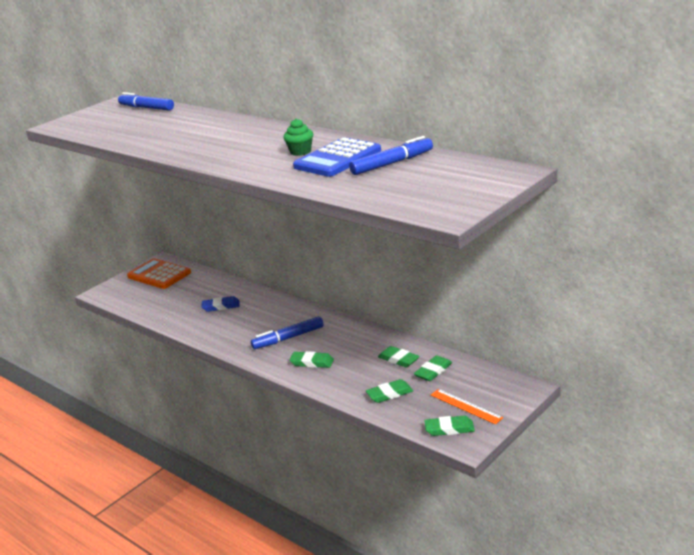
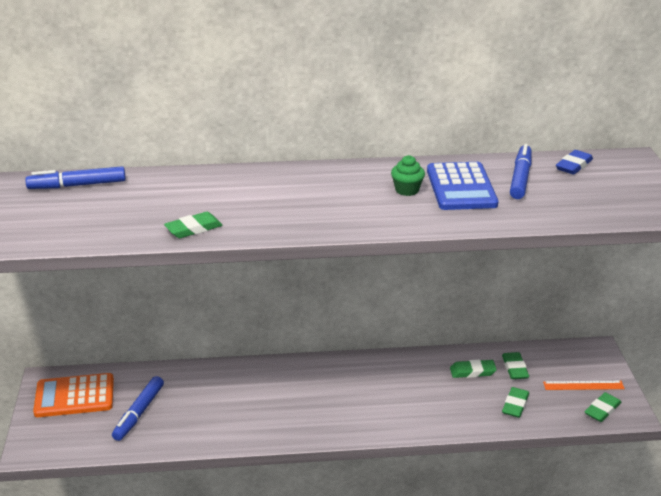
camera: 50 degrees left, 5 degrees up
(221, 306) = (217, 399): blue eraser -> blue eraser (573, 165)
(288, 338) = (345, 398): blue marker -> blue marker (139, 413)
(312, 362) = (406, 410): green eraser -> green eraser (193, 229)

